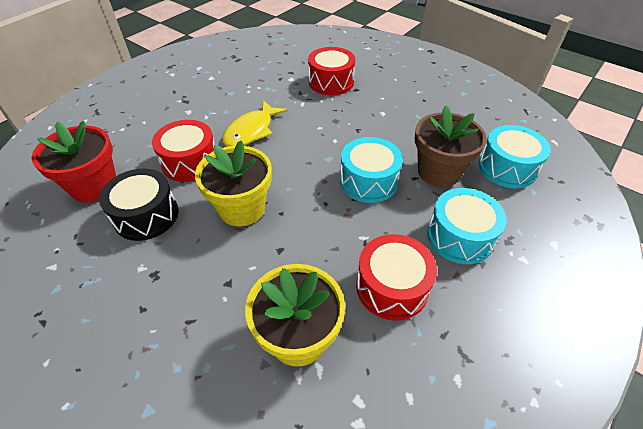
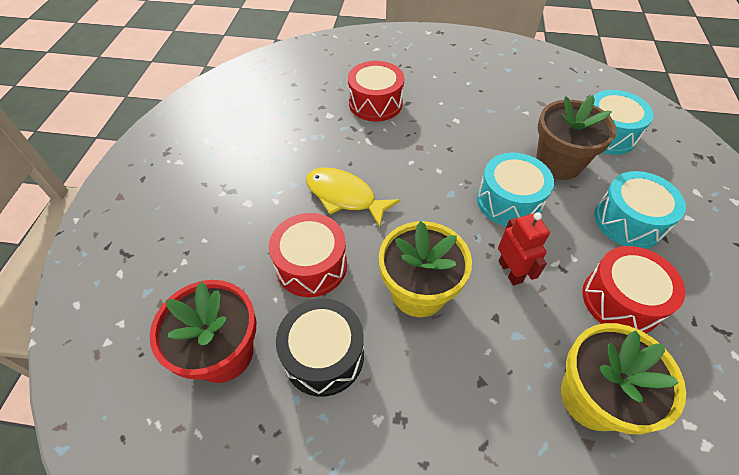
camera: 30 degrees left, 5 degrees up
(251, 131) = (344, 196): yellow fish -> yellow fish turned 120 degrees clockwise
(321, 226) = (510, 271): none -> red robot

